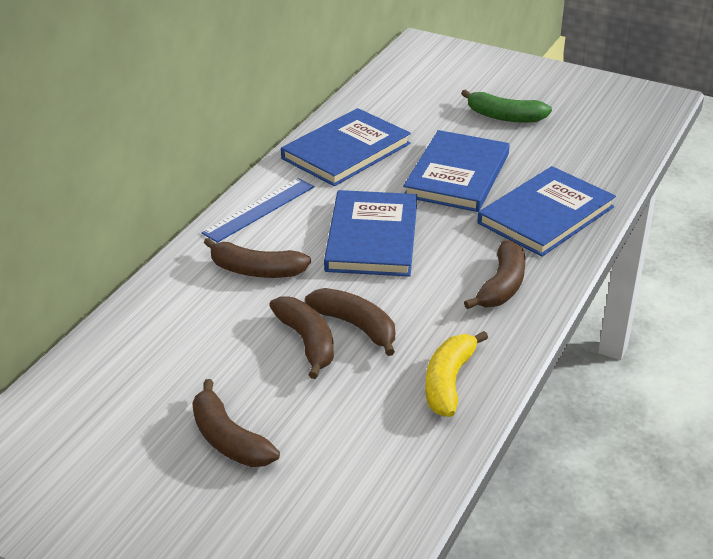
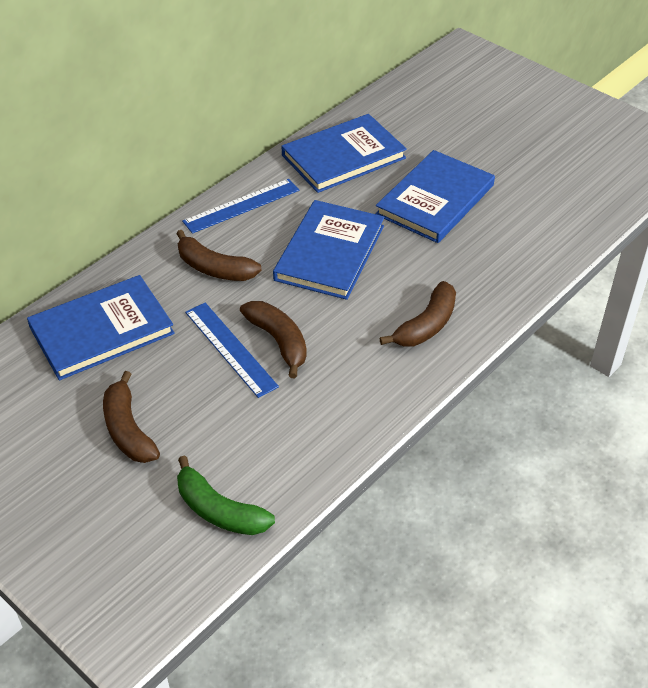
camera: 15 degrees right, 10 degrees up
(307, 342) = (230, 349): brown banana -> blue ruler
(448, 382) = (336, 413): yellow banana -> none
(504, 117) = (508, 143): green banana -> green banana (219, 510)
(546, 215) = (500, 257): blue book -> blue book (101, 330)

